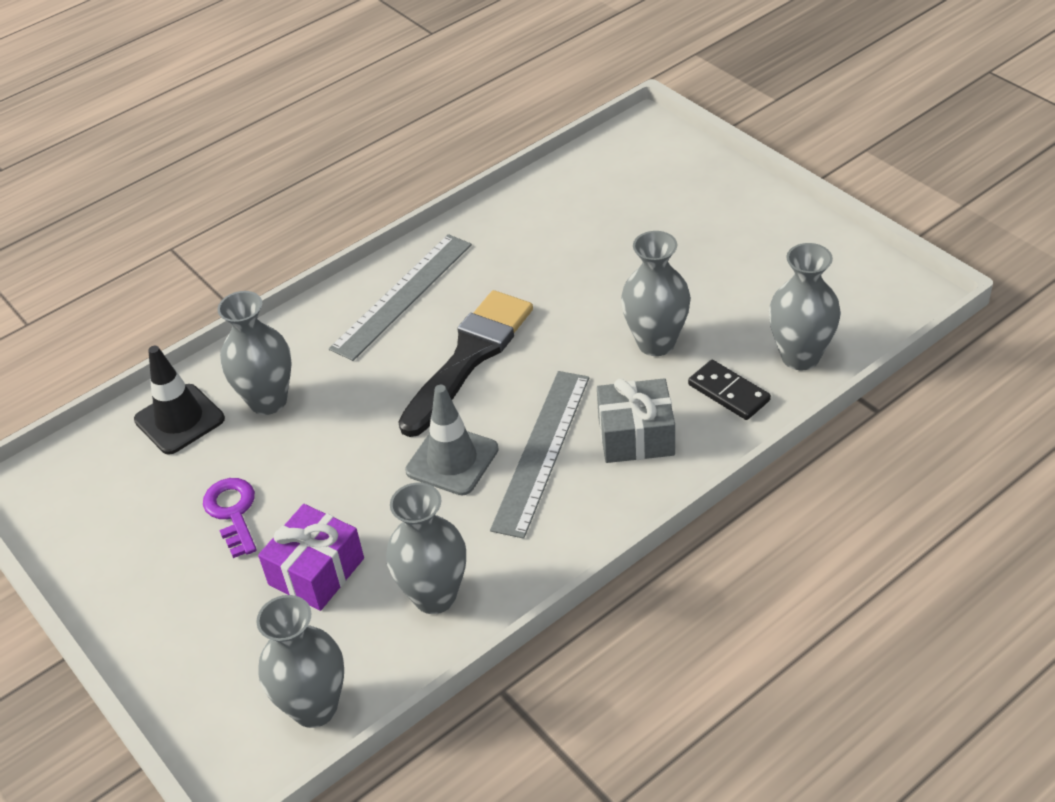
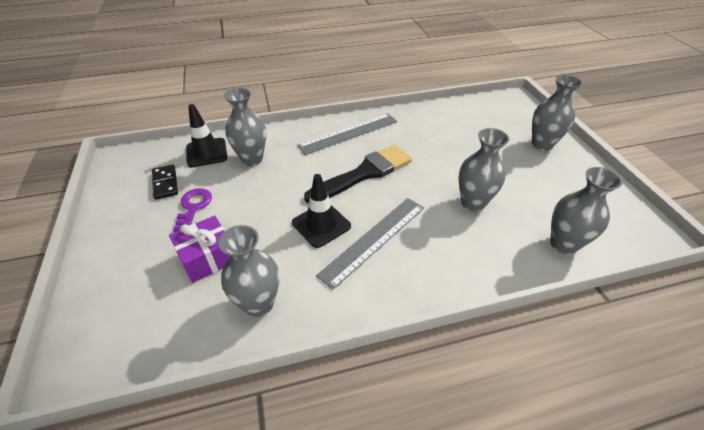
camera: 20 degrees right, 0 degrees up
(314, 707) = (142, 346): grey vase -> grey vase (542, 144)
(452, 460) = (321, 224): grey traffic cone -> black traffic cone
(636, 436) = (435, 253): grey gift -> none
(728, 393) = (506, 249): black domino -> black domino (165, 183)

